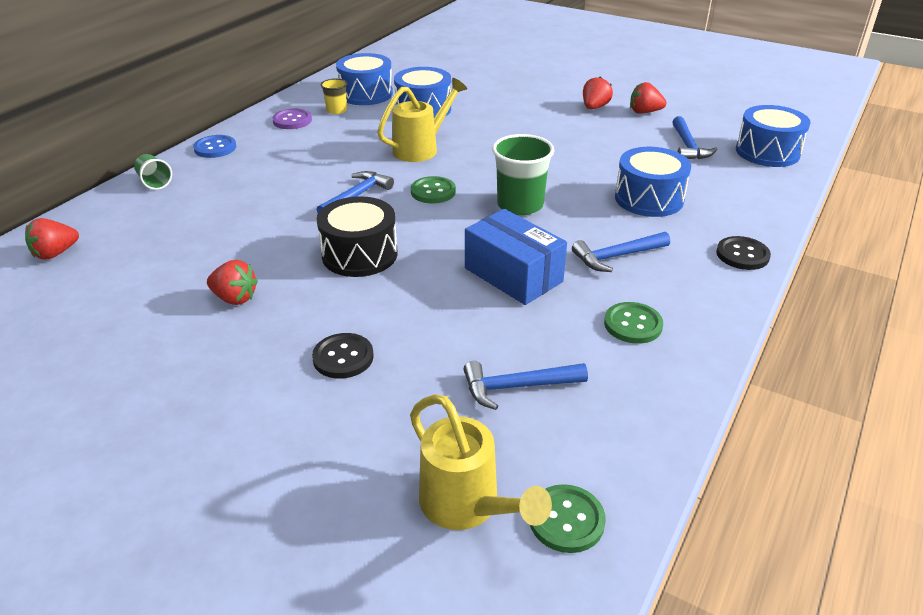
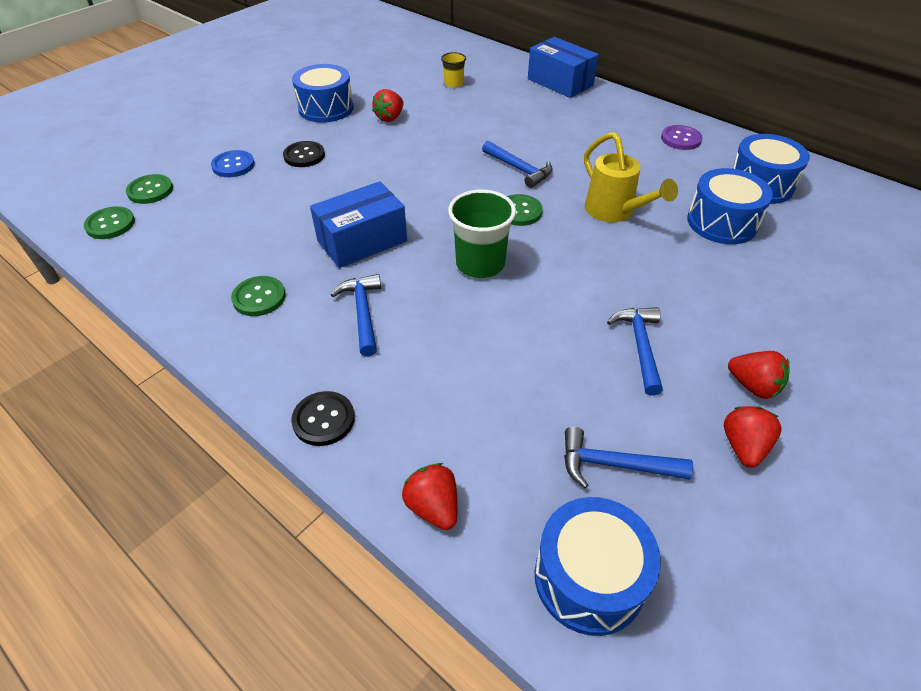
camera: 100 degrees right, 10 degrees up
(55, 253) = (468, 58): red strawberry -> red strawberry (433, 507)
(155, 182) = (560, 82): green cup -> blue box
(215, 148) = (619, 103): blue button -> blue button (233, 165)
(336, 110) = (709, 164): yellow cup -> yellow cup (453, 83)
(359, 254) = (424, 167): black drum -> none
(467, 506) = (150, 190): yellow watering can -> green button
(517, 387) = (229, 223): blue hammer -> blue hammer (640, 346)
(649, 199) = (469, 371): blue drum -> blue drum (326, 108)

